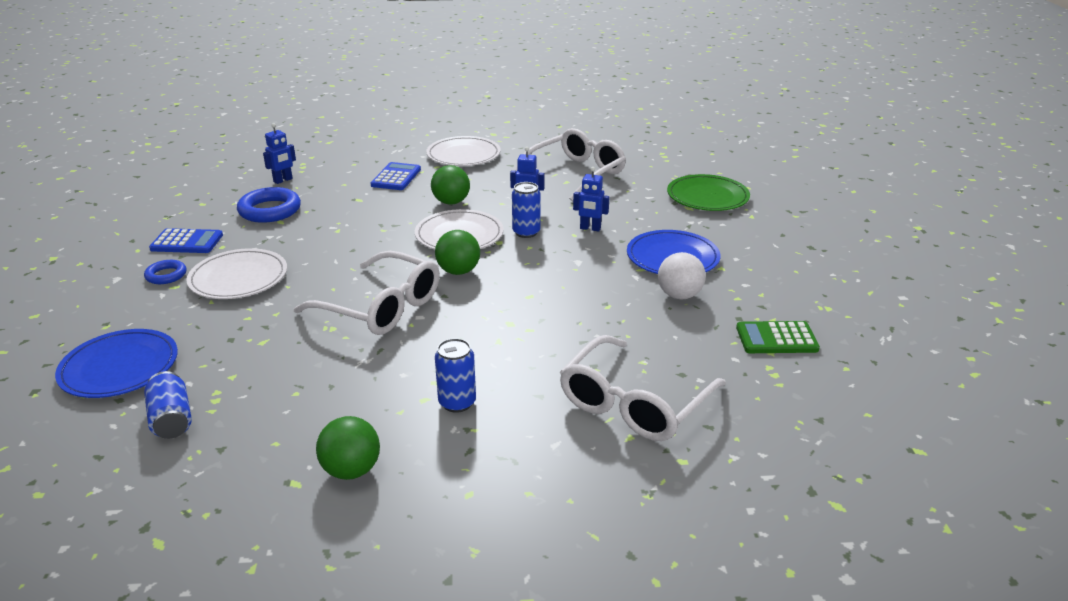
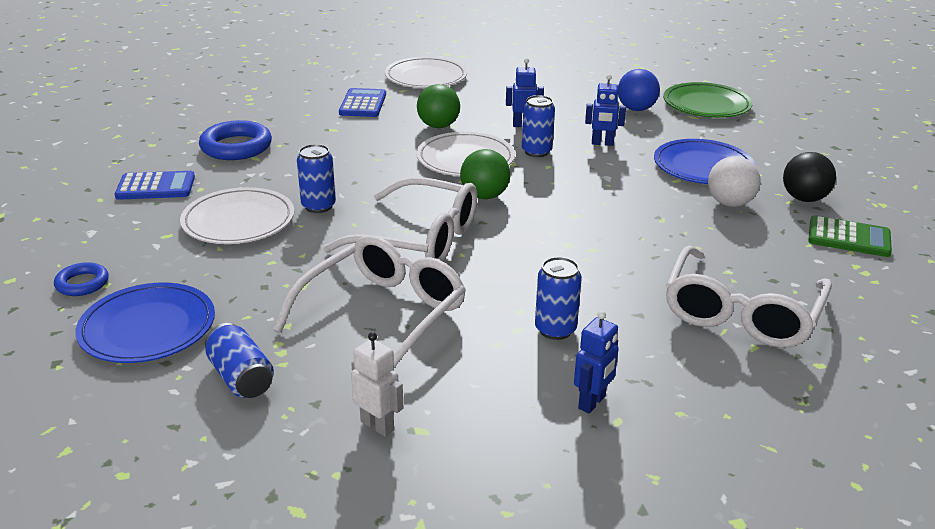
camera: 10 degrees left, 0 degrees up
(166, 275) = (150, 224): blue ring -> blue ring (82, 283)
(261, 474) = (377, 425): none -> white robot
(283, 180) = (234, 114): blue robot -> blue robot (592, 402)
(311, 270) = (318, 206): none -> blue can
(351, 470) = (477, 410): green ball -> none
(575, 174) = (557, 90): white glasses -> white glasses (382, 315)
(638, 197) = (636, 109): none -> blue ball
(753, 296) = (804, 199): none -> black ball
(776, 338) = (849, 238): green calculator -> green calculator turned 150 degrees counterclockwise

